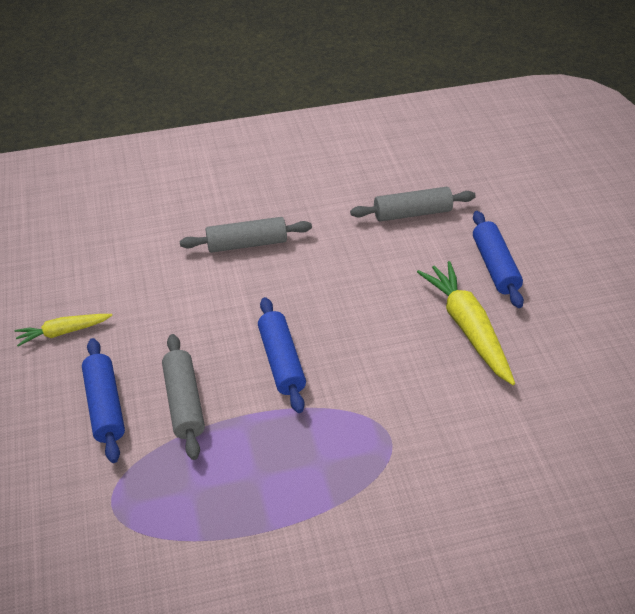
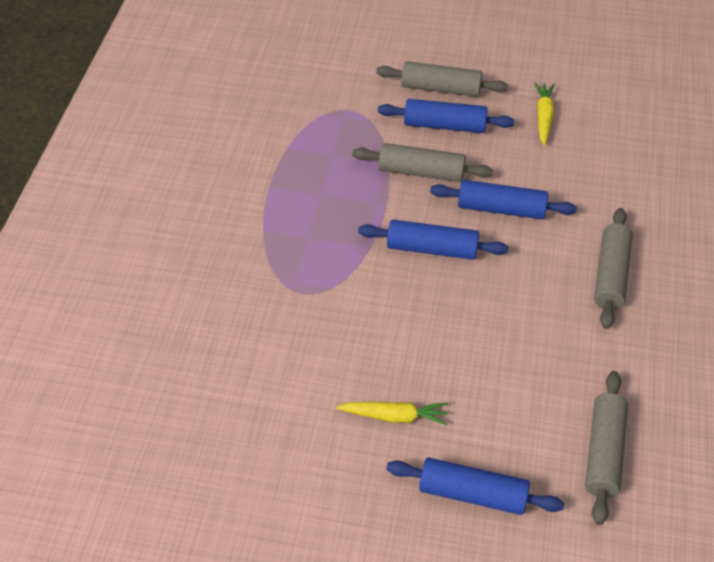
camera: 115 degrees right, 5 degrees up
(44, 429) = (441, 88): none -> grey rolling pin
(206, 328) = (501, 209): none -> blue rolling pin
(467, 327) = (395, 416): yellow carrot -> yellow carrot, size x0.57

